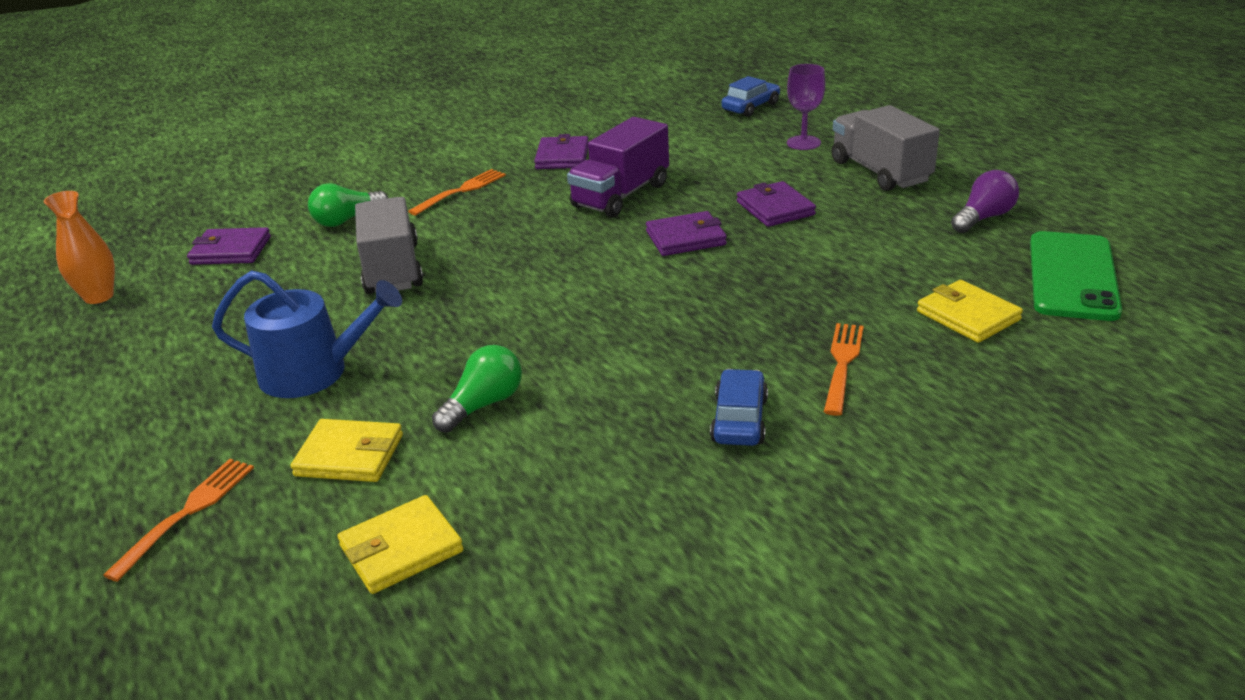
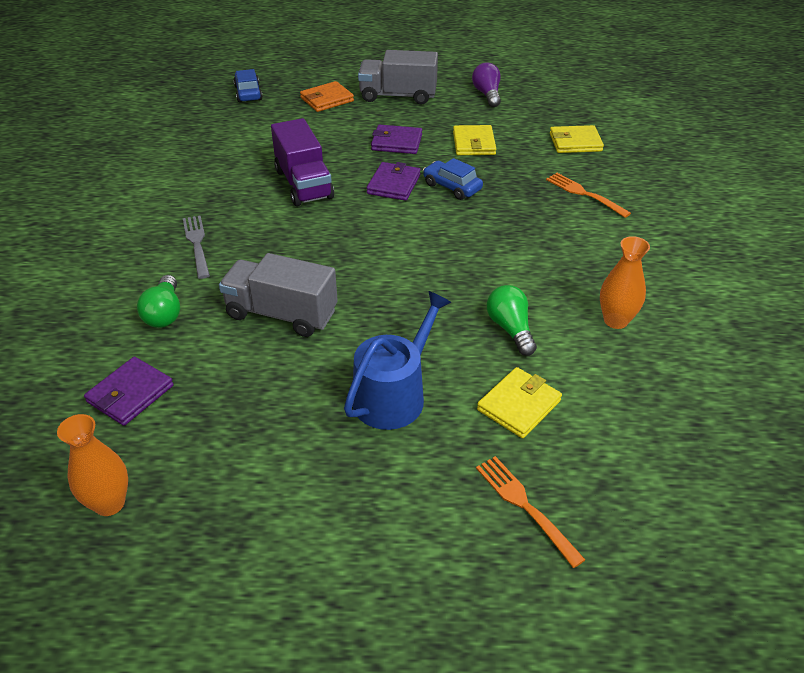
camera: 60 degrees left, 10 degrees up
(401, 549) = (637, 410): yellow wallet -> yellow wallet (474, 143)
(461, 191) = (197, 244): orange fork -> grey fork
(562, 157) = (208, 184): purple wallet -> none
(572, 478) = (615, 320): none -> orange vase
(739, 420) = (607, 245): blue car -> blue car (452, 187)
(803, 143) = (327, 99): purple goblet -> orange wallet
(1072, 276) = (569, 102): green phone -> none

